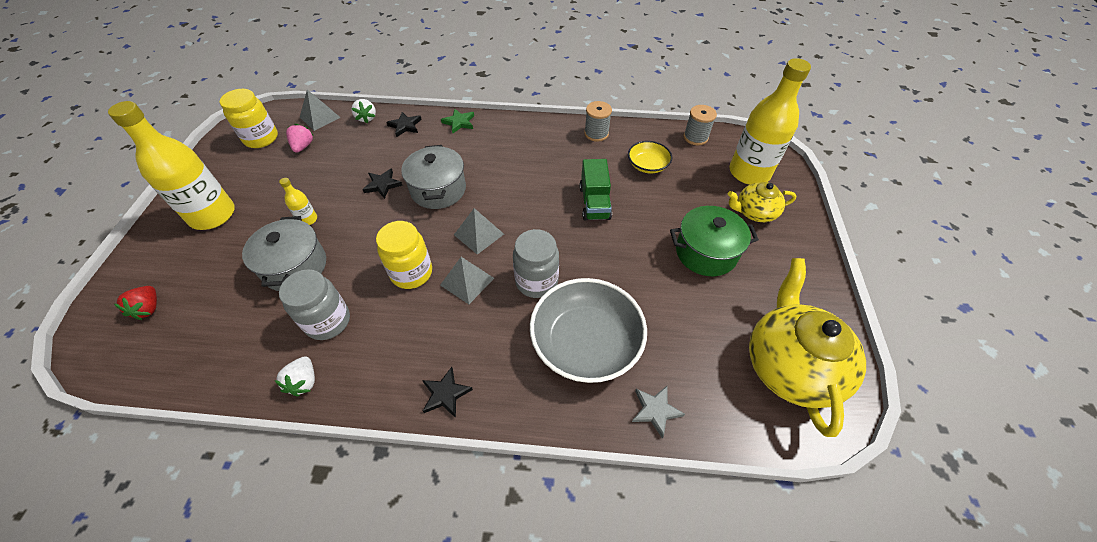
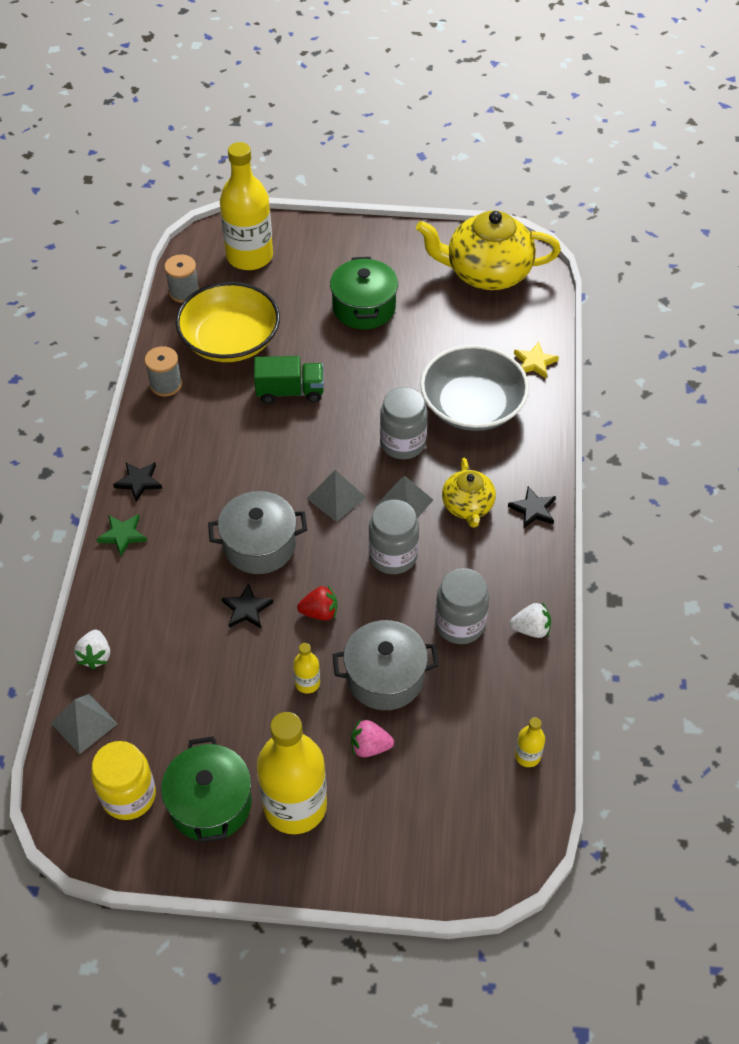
camera: 90 degrees left, 0 degrees up
(149, 308) = (450, 821): red strawberry -> red strawberry (320, 612)
(176, 370) = (527, 756): none -> yellow bottle
(237, 174) = (210, 803): none -> green pot
(303, 146) = (155, 728): pink strawberry -> pink strawberry (370, 746)
(367, 118) = (95, 656): white strawberry -> white strawberry turned 105 degrees clockwise
(405, 126) = (122, 601): black star -> black star (139, 482)
(411, 273) = (393, 556): yellow jar -> grey jar
(647, 165) = (230, 340): yellow bowl -> yellow bowl, size x1.95
(655, 410) = (535, 362): grey star -> yellow star
(754, 212) = (310, 263): yellow teapot -> yellow teapot (468, 506)

